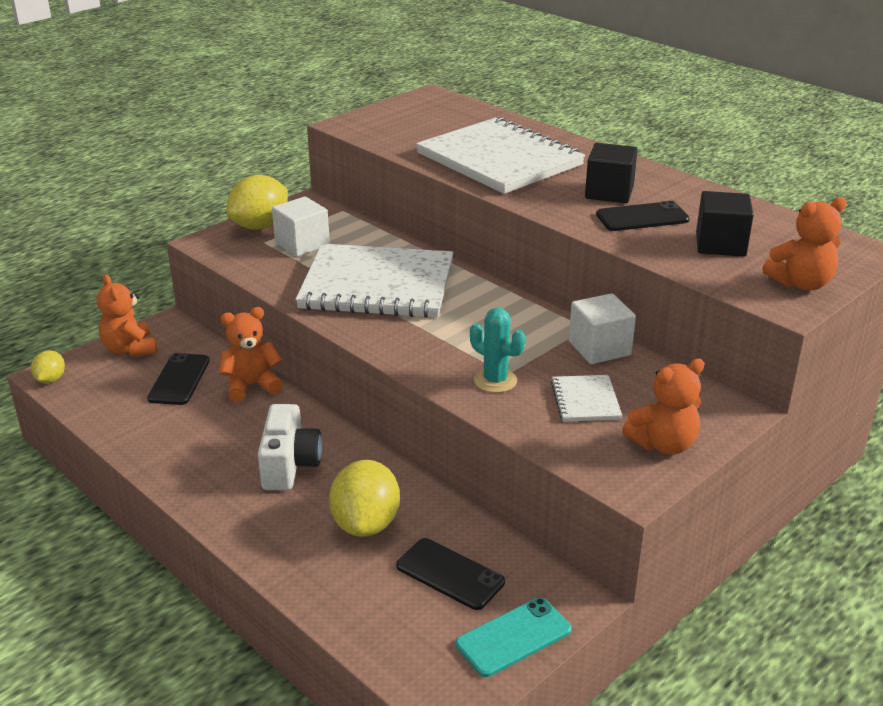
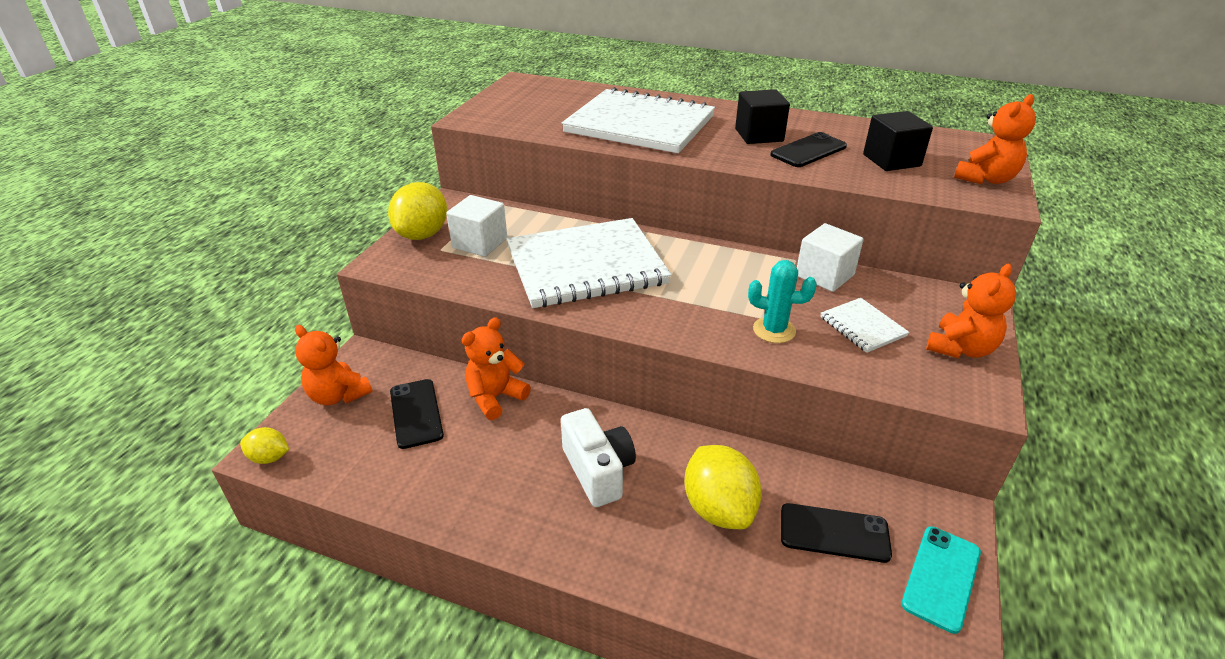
camera: 25 degrees left, 5 degrees up
(50, 379) = (269, 457): yellow lemon -> yellow lemon turned 60 degrees counterclockwise

